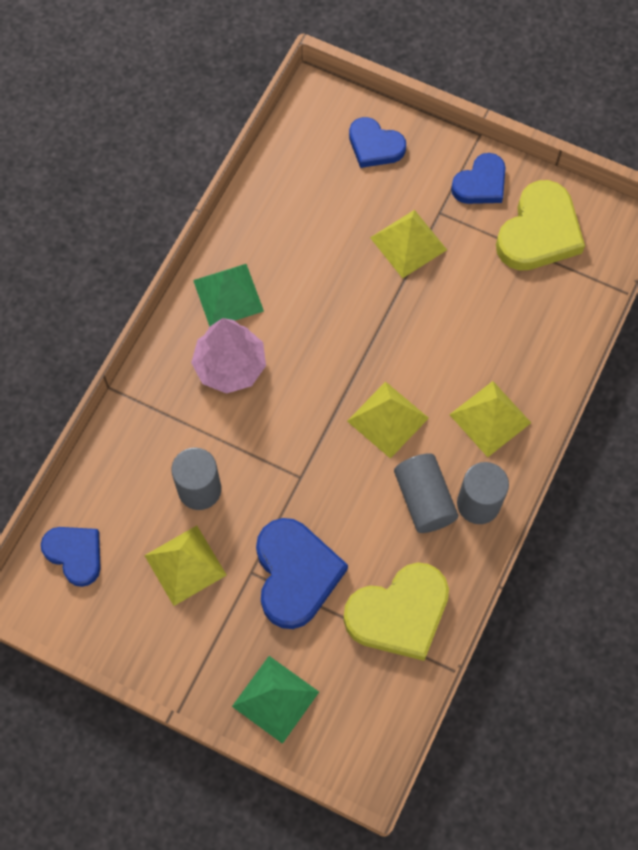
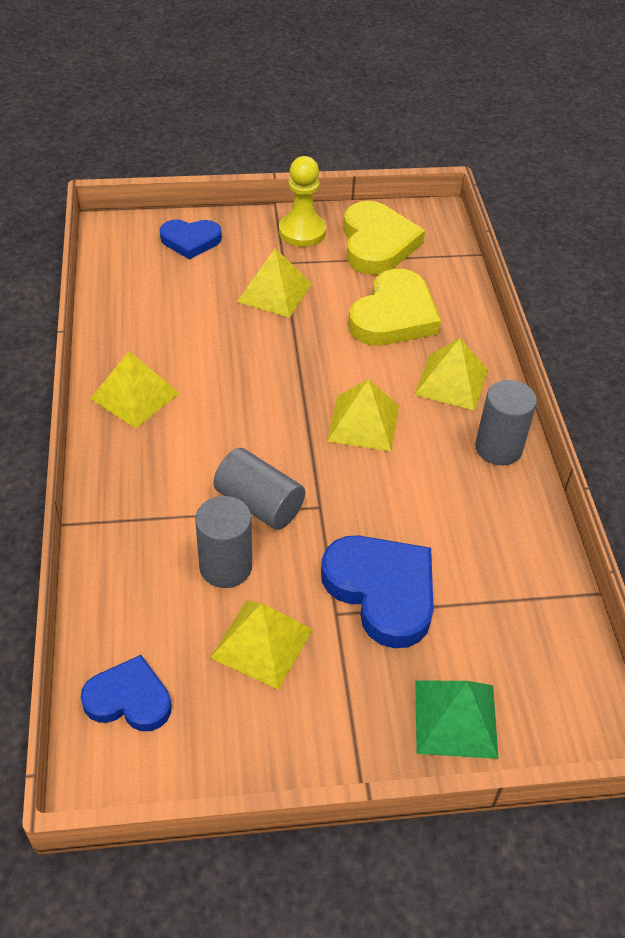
camera: 35 degrees left, 20 degrees down
(228, 295) = (135, 396): green pyramid -> yellow pyramid
(230, 366) = (179, 449): pink tree -> none
(399, 613) = (508, 572): yellow heart -> yellow heart (394, 315)
(424, 499) = (449, 468): grey cylinder -> grey cylinder (259, 504)
(480, 183) = (302, 231): blue heart -> yellow pawn

